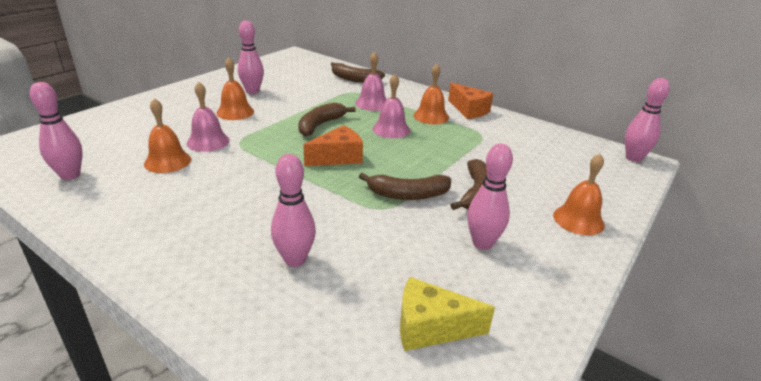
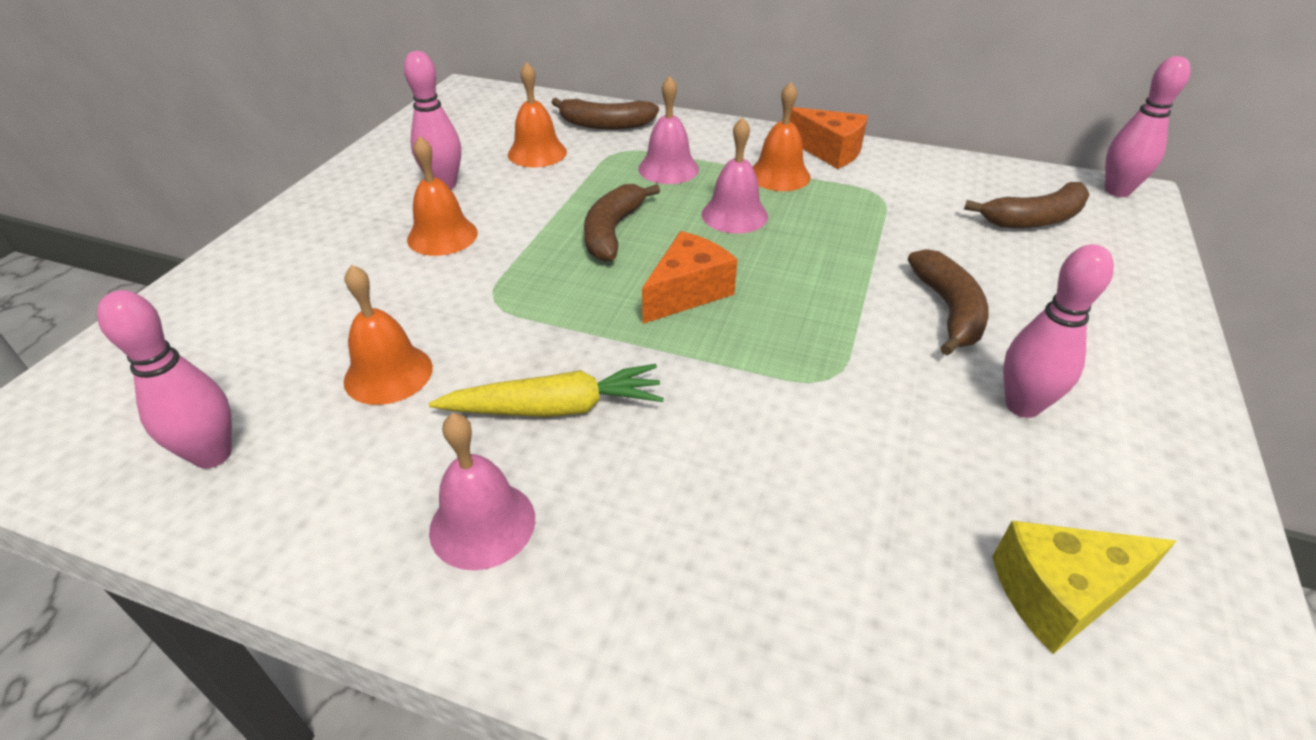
camera: 15 degrees left, 10 degrees up
(208, 141) = (435, 311): pink bell -> pink bell (482, 524)
(233, 191) = (555, 408): none -> yellow carrot
(295, 260) = (760, 525): pink bowling pin -> none
(408, 195) = (849, 340): brown banana -> brown banana (1034, 219)
(578, 220) = (1122, 323): orange bell -> orange bell (537, 153)

